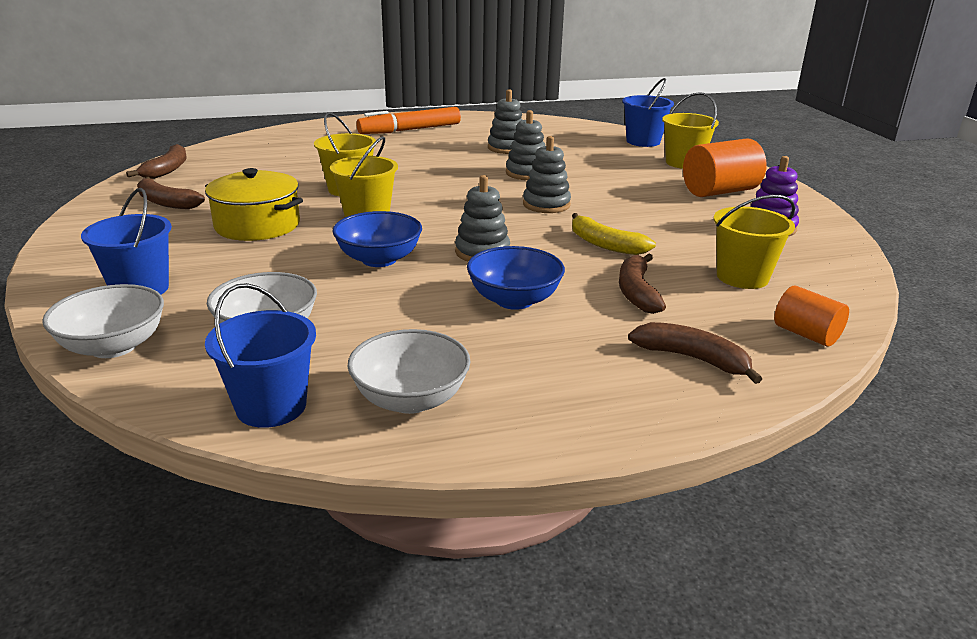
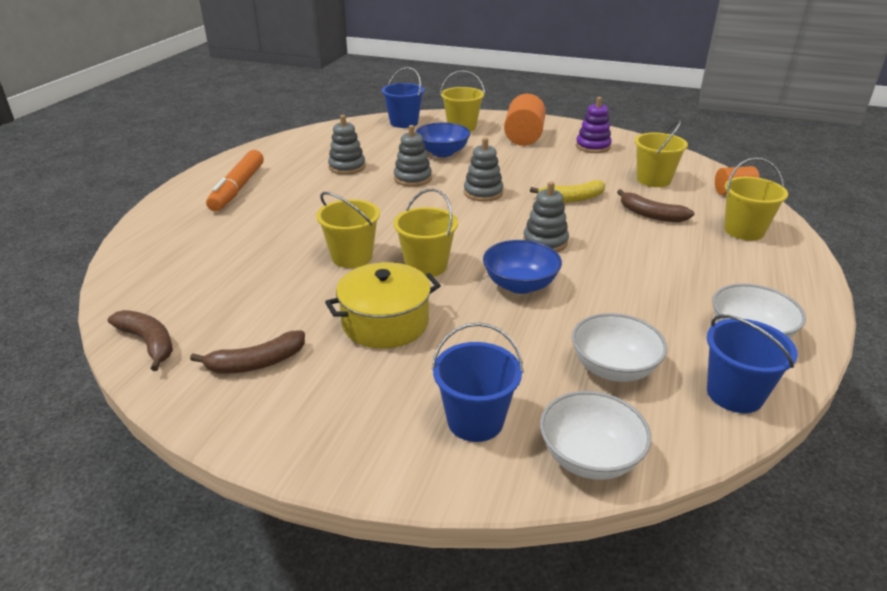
camera: 55 degrees left, 5 degrees up
(514, 300) = (632, 256): blue bowl -> blue bowl (442, 153)
(692, 359) = (744, 230): brown banana -> yellow bucket

